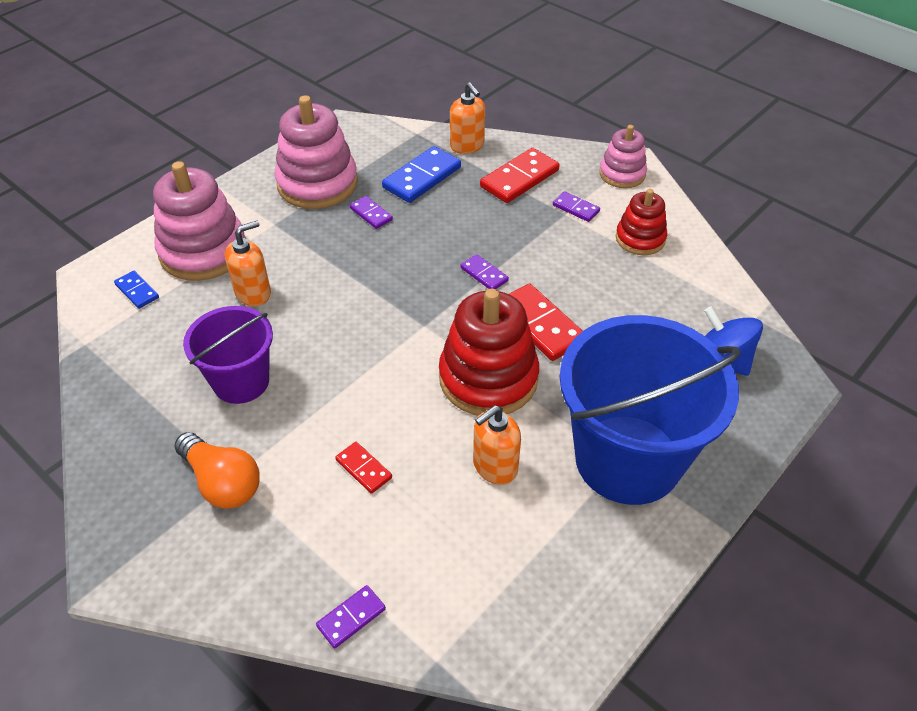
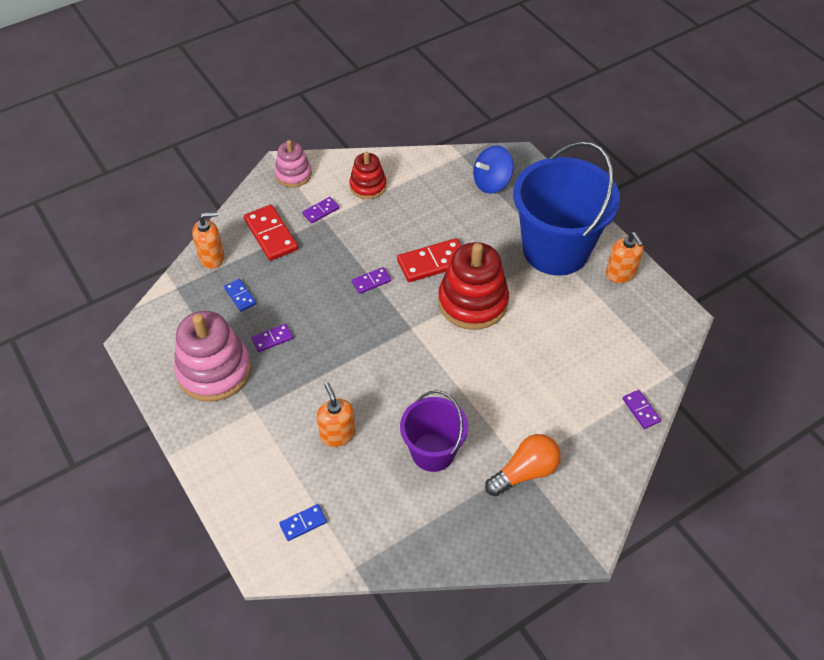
camera: 75 degrees left, 5 degrees up
(203, 251) = (270, 467): pink stacking toy -> none
(363, 469) = (532, 386): red domino -> none
(422, 177) = (240, 296): blue domino -> blue domino, size x0.54
(495, 466) = (546, 315): orange soap dispenser -> orange soap dispenser (620, 274)

